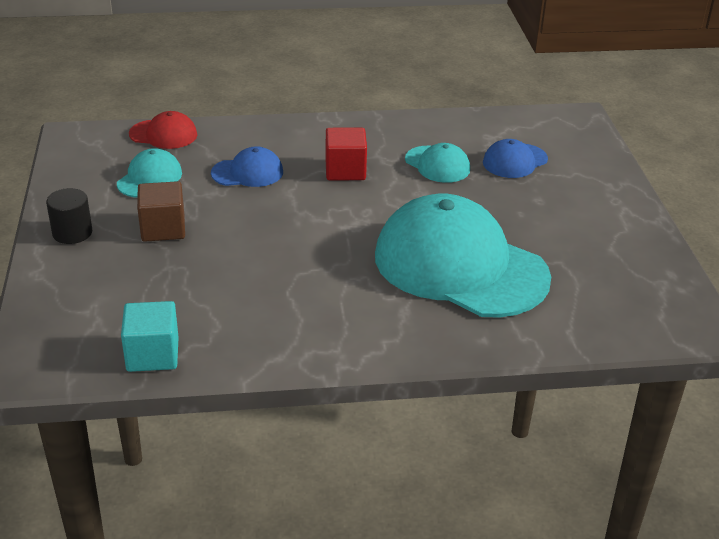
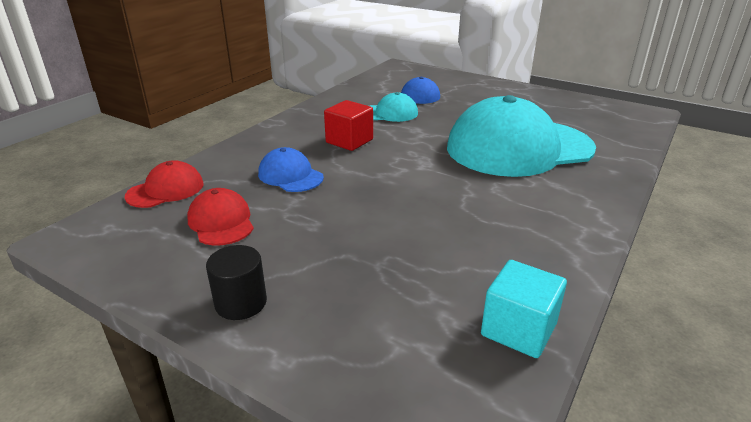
camera: 50 degrees left, 5 degrees down
(149, 178) = (221, 222): turquoise cap -> red cap
(163, 229) = (313, 244): brown cube -> none
(247, 172) = (290, 175): blue cap -> blue cap turned 75 degrees counterclockwise

